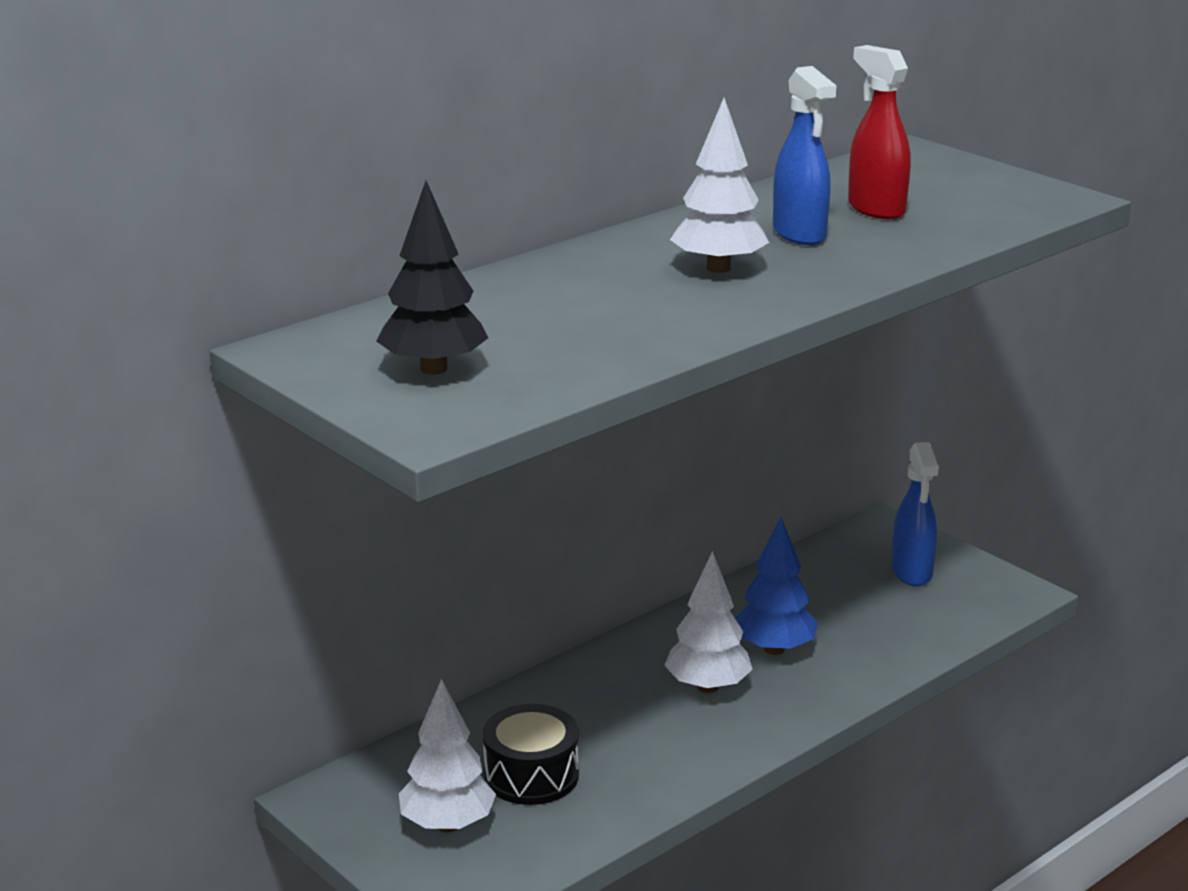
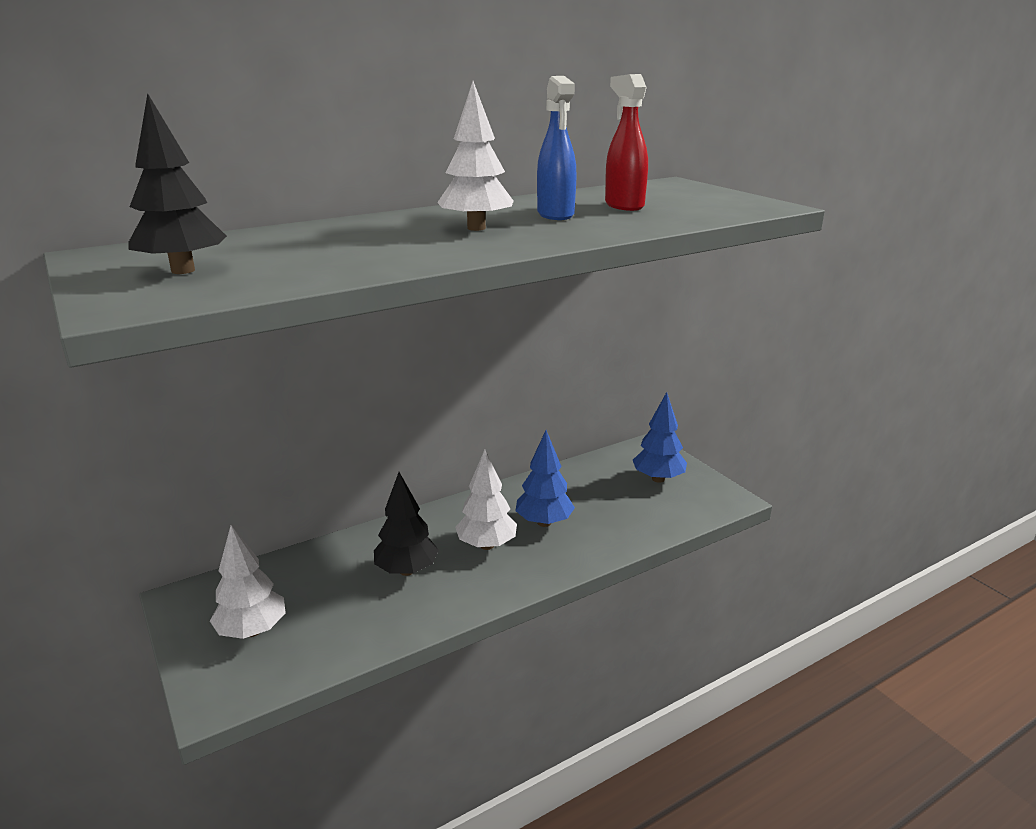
camera: 10 degrees right, 0 degrees up
(531, 775) = (332, 598): black drum -> none
(614, 730) = (407, 570): none -> black tree
(912, 573) = (658, 479): blue spray bottle -> blue tree

